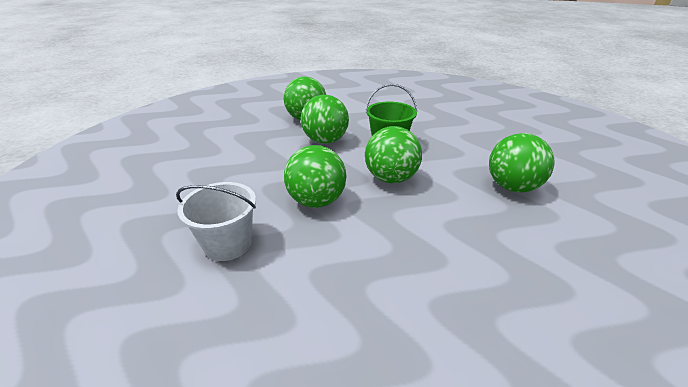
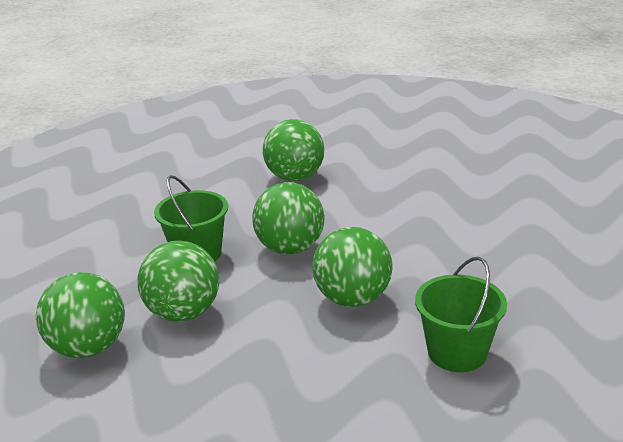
camera: 95 degrees left, 5 degrees down
(228, 244) = (457, 352): white bucket -> green bucket

